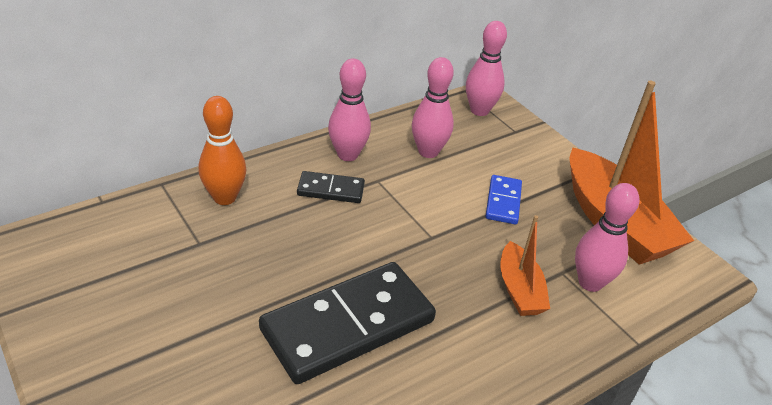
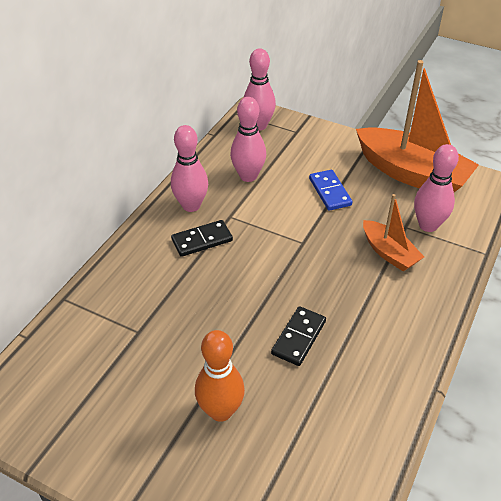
camera: 25 degrees left, 5 degrees up
(224, 197) = (126, 285): orange bowling pin -> orange bowling pin (220, 411)
(348, 325) = (298, 337): black domino -> black domino, size x0.48

